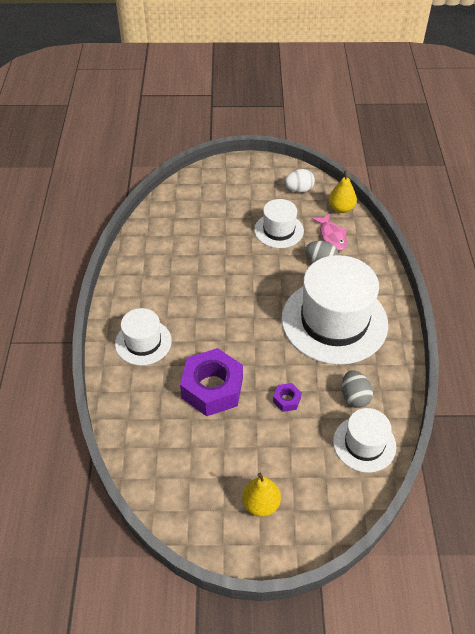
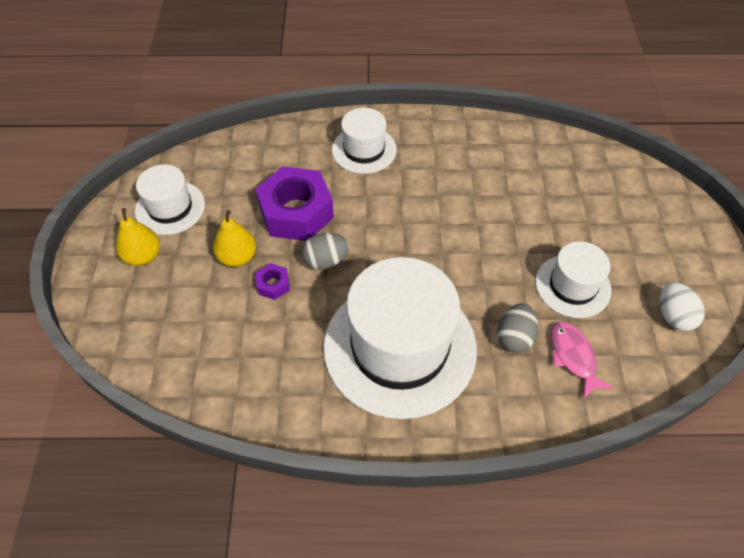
camera: 90 degrees right, 5 degrees up
(332, 236) = (573, 357): pink fish -> pink fish turned 90 degrees clockwise
(341, 208) = (643, 376): yellow pear -> yellow pear (237, 257)
(354, 397) = (270, 361): grey egg -> grey egg (325, 261)
(364, 444) = (199, 366): white hat -> white hat (170, 207)

